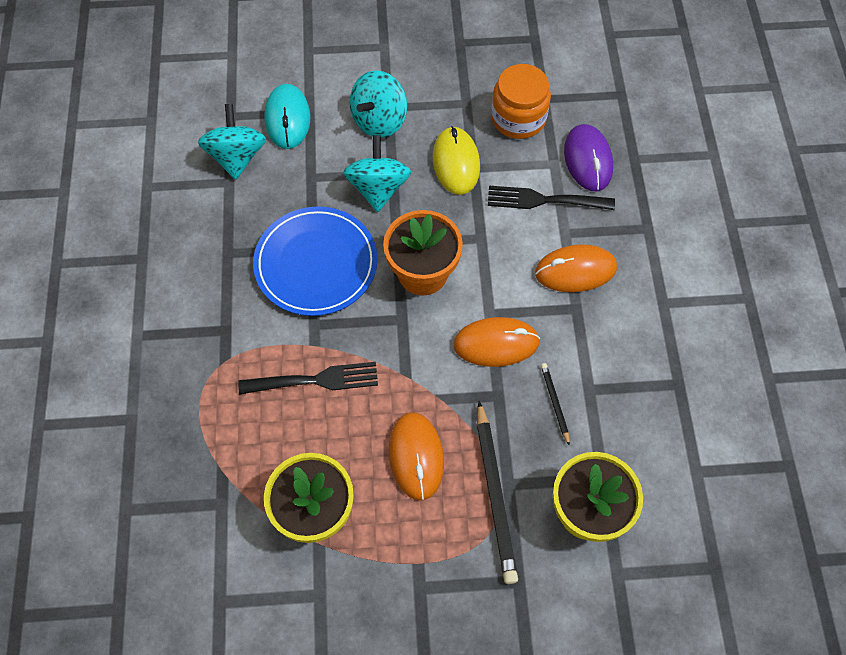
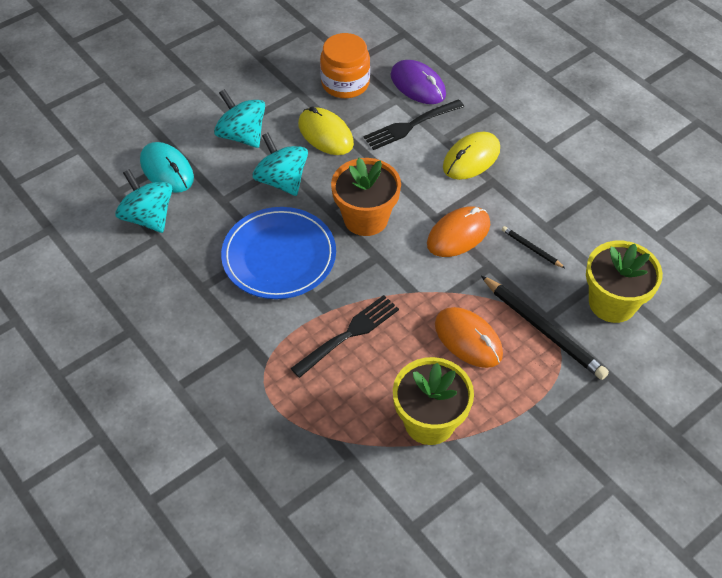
camera: 35 degrees left, 10 degrees down
(379, 120) = (242, 135): turquoise spinning top -> turquoise spinning top turned 135 degrees clockwise
(575, 270) = (471, 158): orange mouse -> yellow mouse

